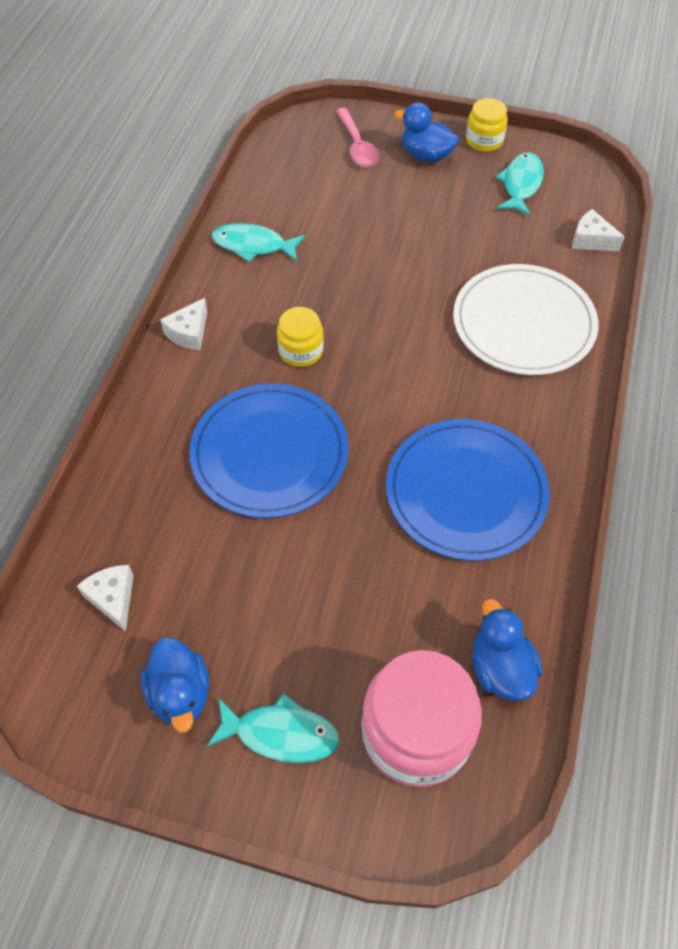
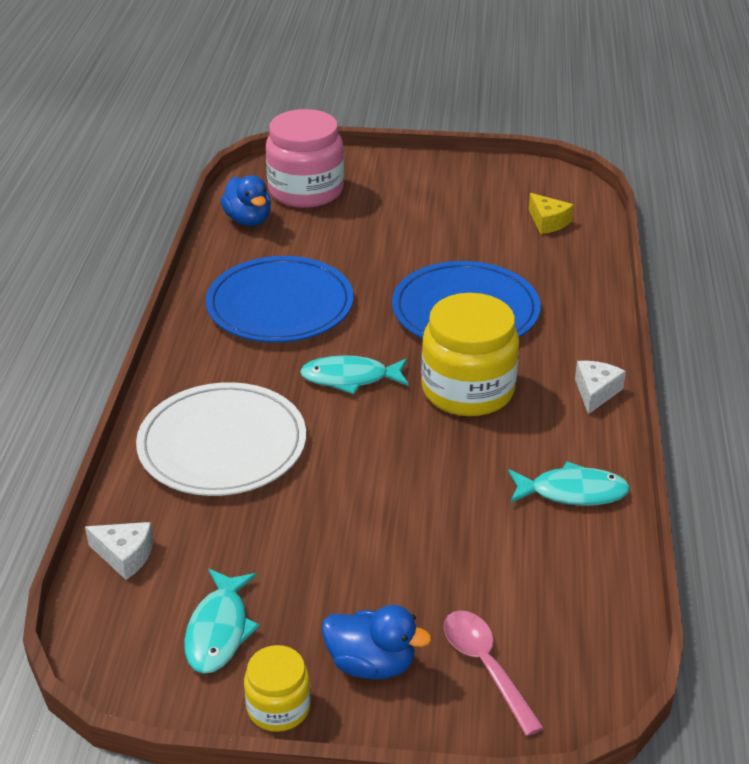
camera: 170 degrees right, 20 degrees down
(113, 598) = (548, 222): white cheese -> yellow cheese
(180, 693) = (473, 190): blue duck -> none
(280, 733) = (397, 182): turquoise fish -> turquoise fish (350, 378)
(301, 351) = (468, 390): yellow jar -> yellow jar, size x1.90

